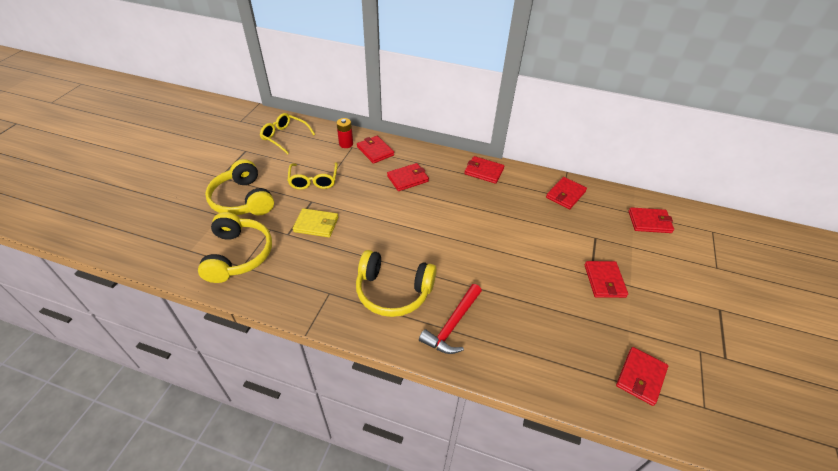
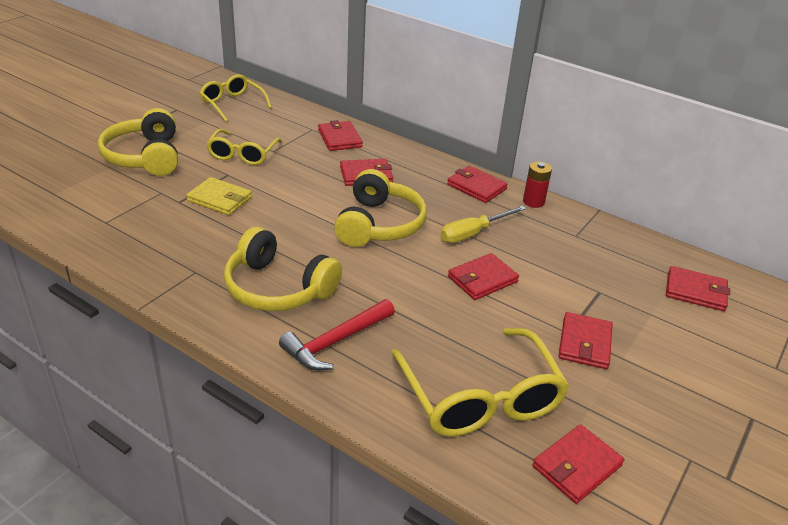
camera: 15 degrees right, 10 degrees down
(238, 255) = (107, 210): yellow headphones -> yellow headphones (379, 224)
(346, 144) = (306, 124): red battery -> red battery (533, 202)
(499, 210) = (473, 233): none -> yellow screwdriver
(562, 343) = (480, 398): none -> yellow glasses
(565, 194) = (582, 235): red wallet -> red wallet (482, 279)

